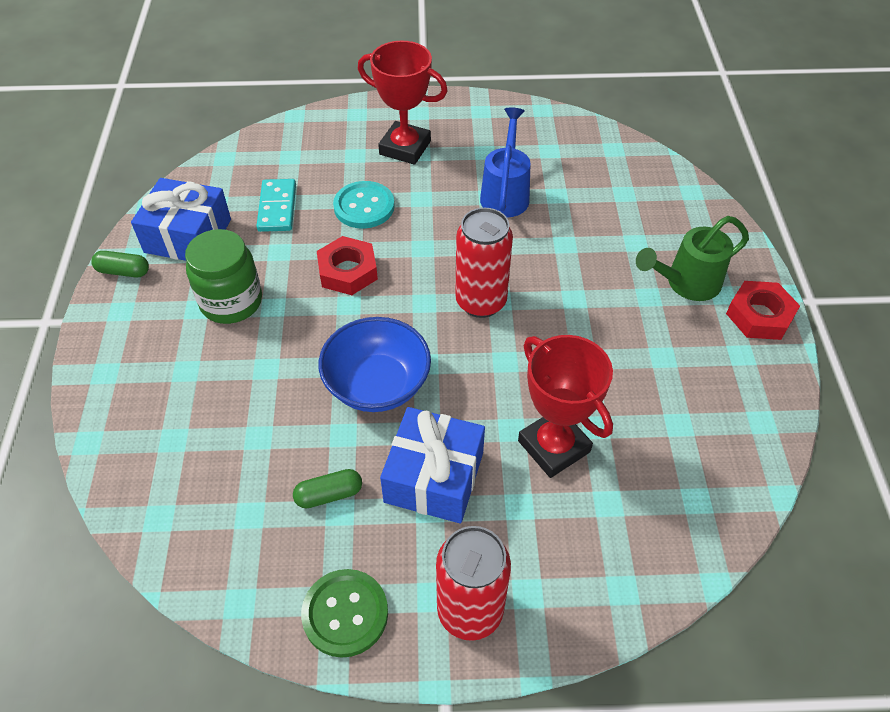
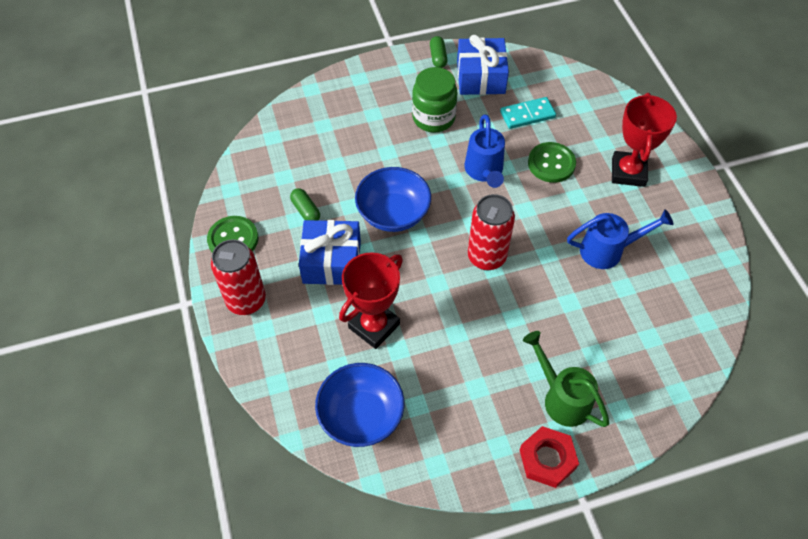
camera: 75 degrees right, 5 degrees up
(347, 271) = (484, 171): red nut -> blue watering can
(364, 207) = (551, 163): turquoise button -> green button
(687, 490) = (361, 415): none -> blue bowl

